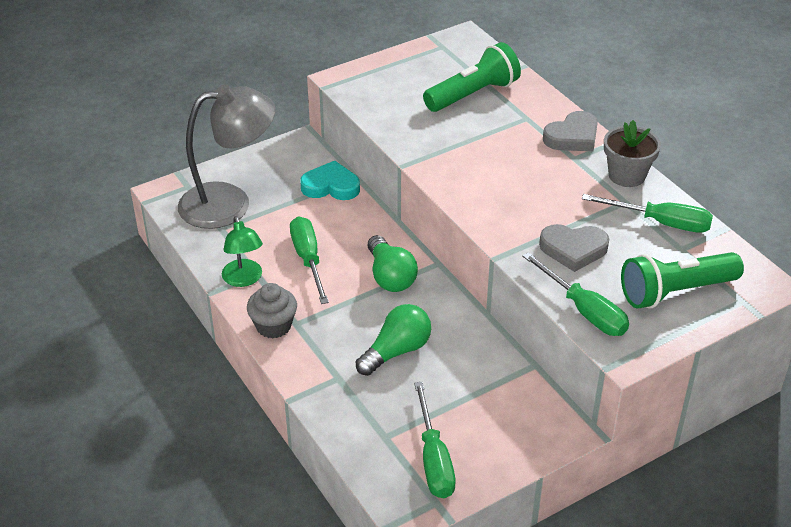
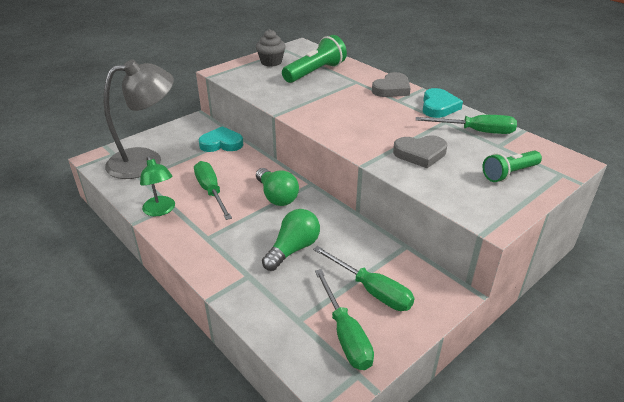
camera: 10 degrees left, 5 degrees down
(273, 326) = (188, 242): grey cupcake -> grey cupcake (271, 62)
(584, 311) = (446, 194): green screwdriver -> green screwdriver (372, 290)
(626, 175) = (438, 106): grey flower pot -> turquoise heart
(675, 292) = (509, 173): green flashlight -> green flashlight, size x0.67

